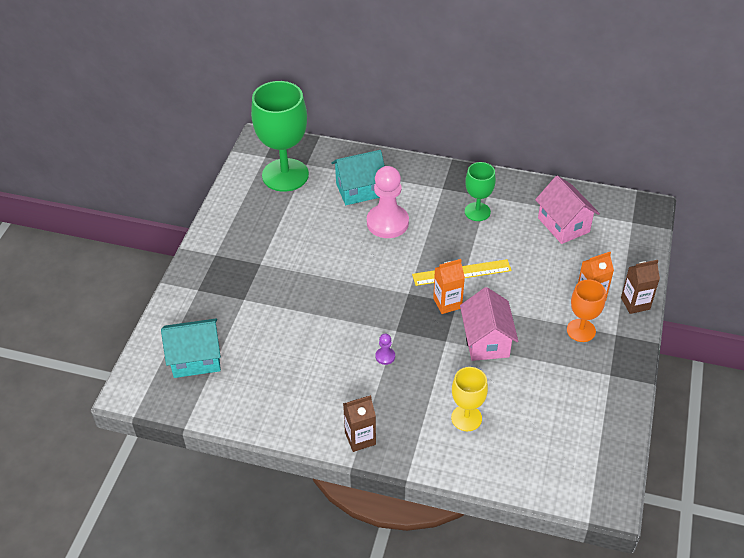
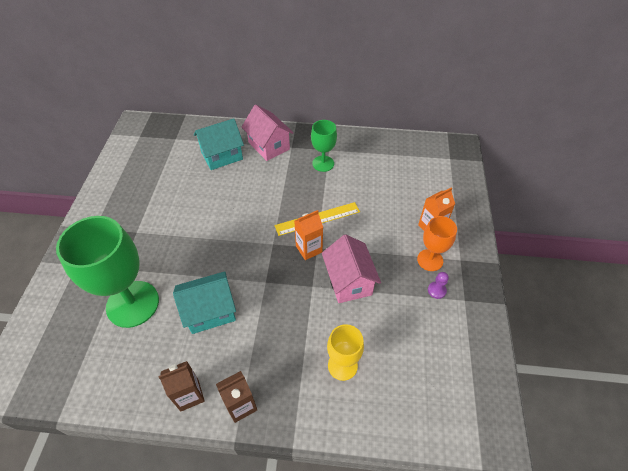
camera: 10 degrees left, 5 degrees up
(196, 359) = (72, 338): turquoise house -> turquoise house (210, 311)
(285, 175) = (157, 150): green goblet -> green goblet (133, 304)
(385, 356) = (258, 310): purple pawn -> purple pawn (436, 290)
(387, 223) = (248, 181): pink pawn -> none
(563, 225) = (395, 167): pink house -> pink house (269, 146)
(635, 303) = (470, 229): brown carton -> brown carton (189, 395)

